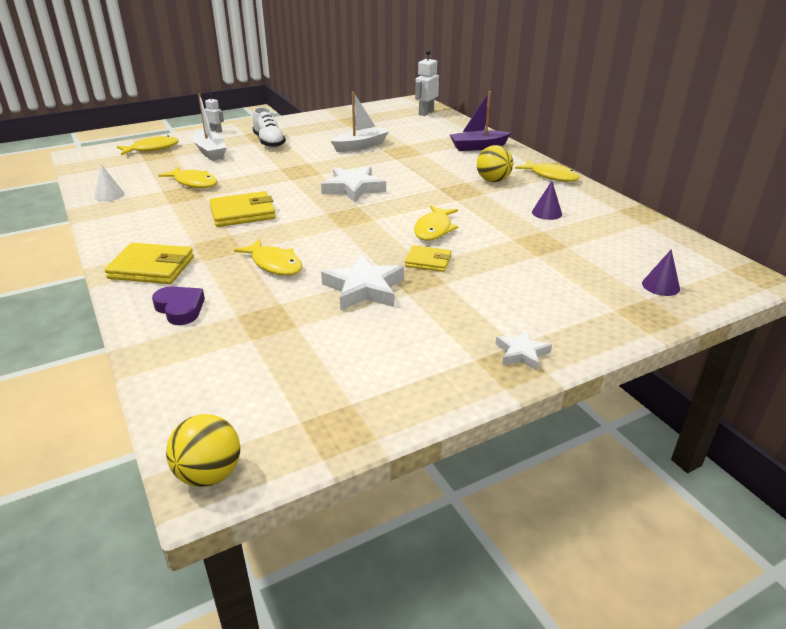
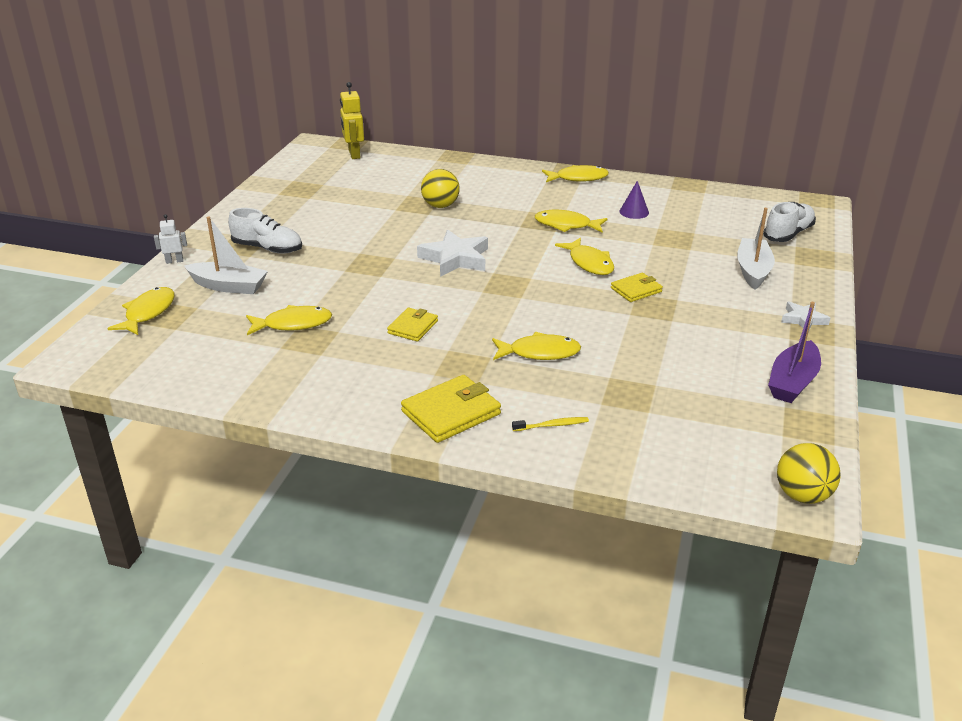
camera: 45 degrees left, 0 degrees up
(109, 195) = (233, 380): white cone -> none
(180, 309) = (552, 425): purple heart -> yellow toothbrush
(243, 213) = (413, 327): yellow wallet -> yellow wallet, size x0.62
(360, 146) = (369, 214): white boat -> white boat (753, 271)
(364, 288) = (639, 333): white star -> none
(426, 113) = (354, 154): white robot -> yellow robot
(472, 200) = (566, 225): none -> yellow fish
(478, 147) = (473, 173): purple boat -> purple boat (792, 382)
(493, 180) = (546, 201): yellow ball -> yellow ball (440, 206)
(660, 286) = (788, 234): purple cone -> white shoe

